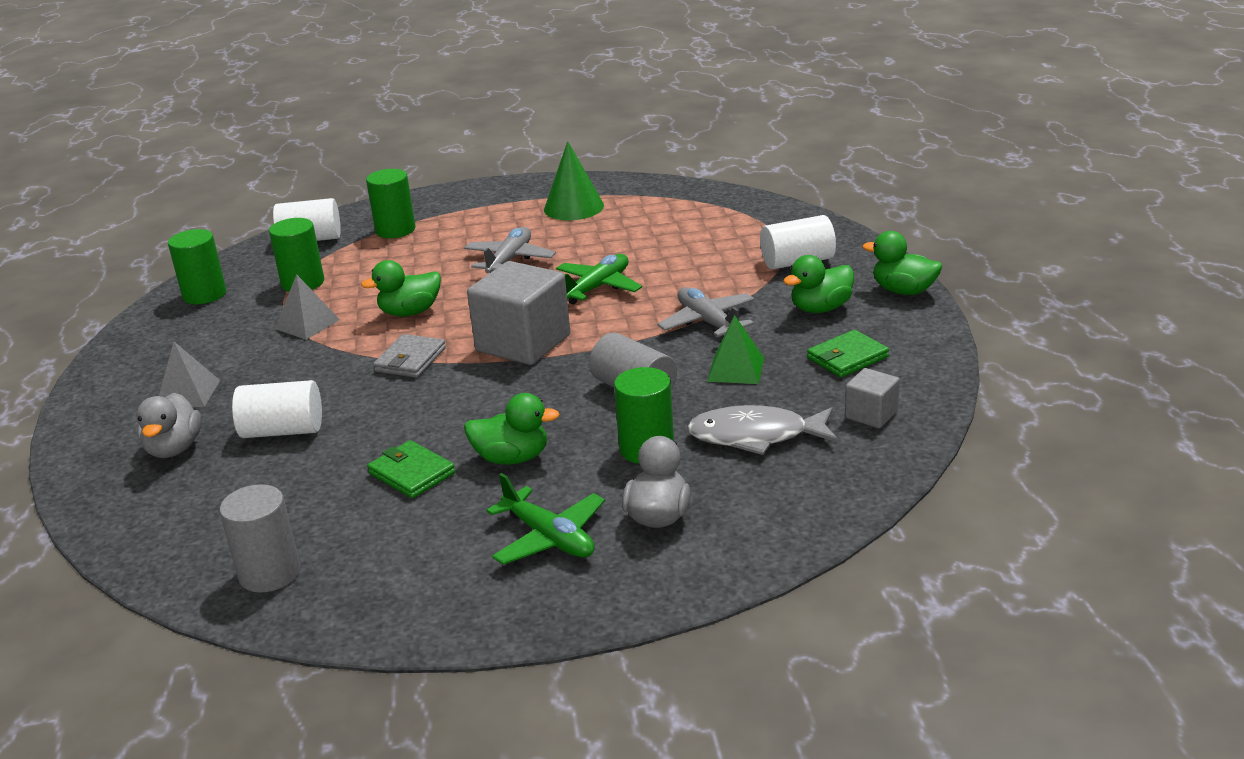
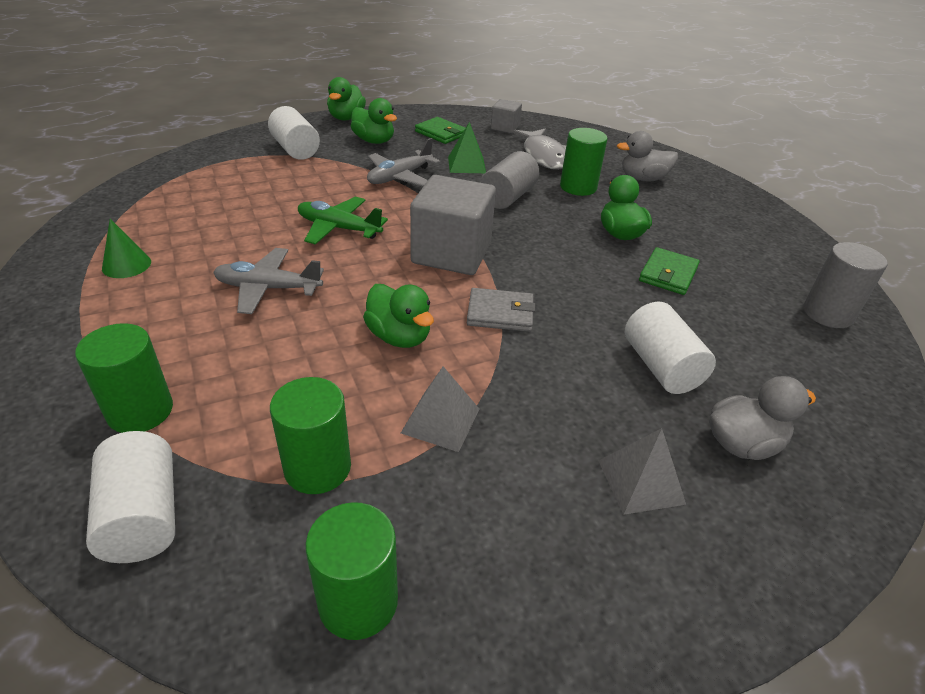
camera: 110 degrees left, 10 degrees up
(549, 538) = (690, 209): green plane -> none
(573, 207) = (126, 265): green cone -> green cone, size x0.62

